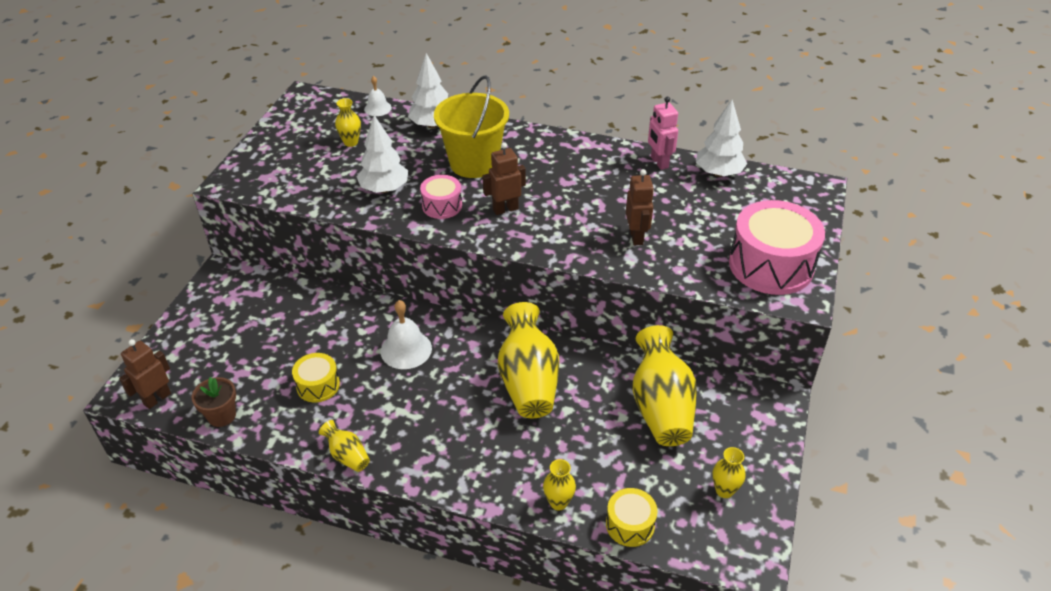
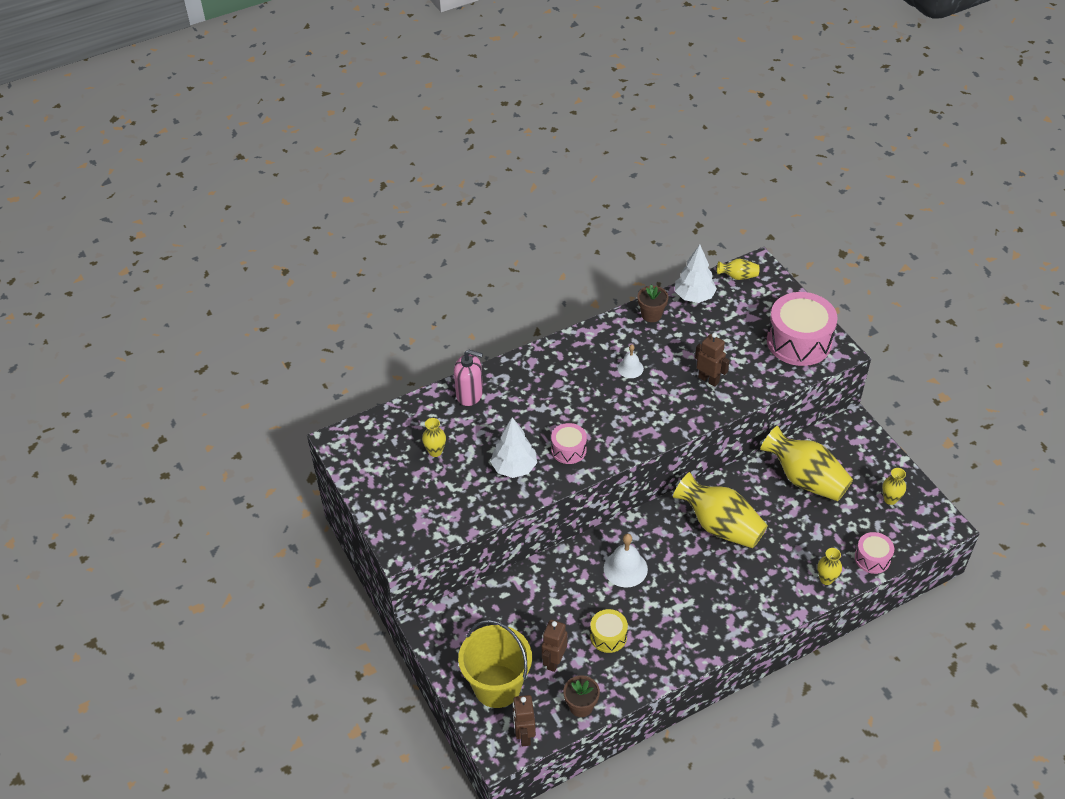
camera: 45 degrees left, 5 degrees up
(347, 455) = (687, 658): yellow vase -> yellow vase (738, 276)
(377, 108) = (410, 410): white bell -> white bell (630, 368)
(432, 125) = (469, 394): white tree -> pink soap dispenser
(474, 163) = (541, 403): yellow bucket -> yellow bucket (497, 686)
(505, 209) = (610, 421): brown robot -> brown robot (554, 661)
(630, 525) = (872, 558): yellow drum -> pink drum
(659, 162) = (651, 315): pink robot -> brown flower pot

